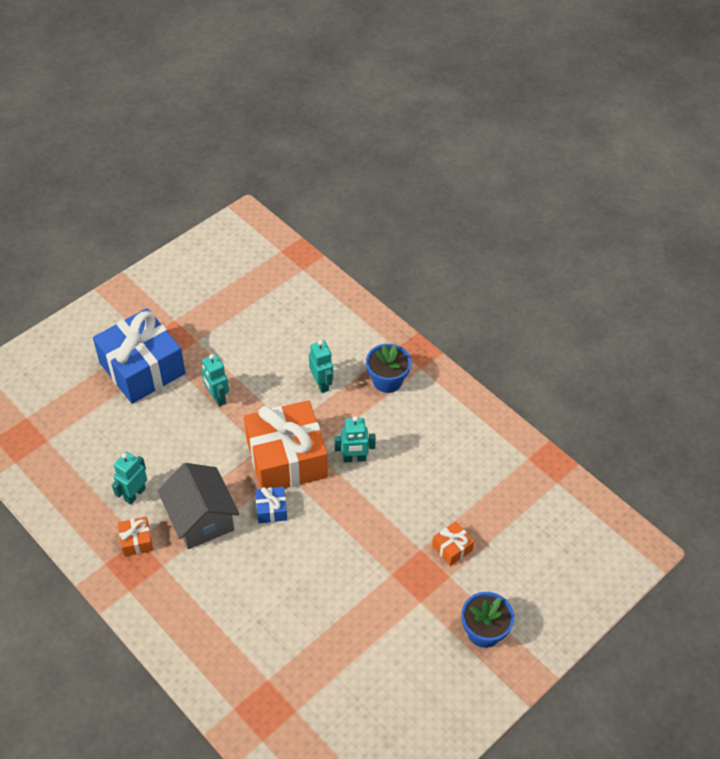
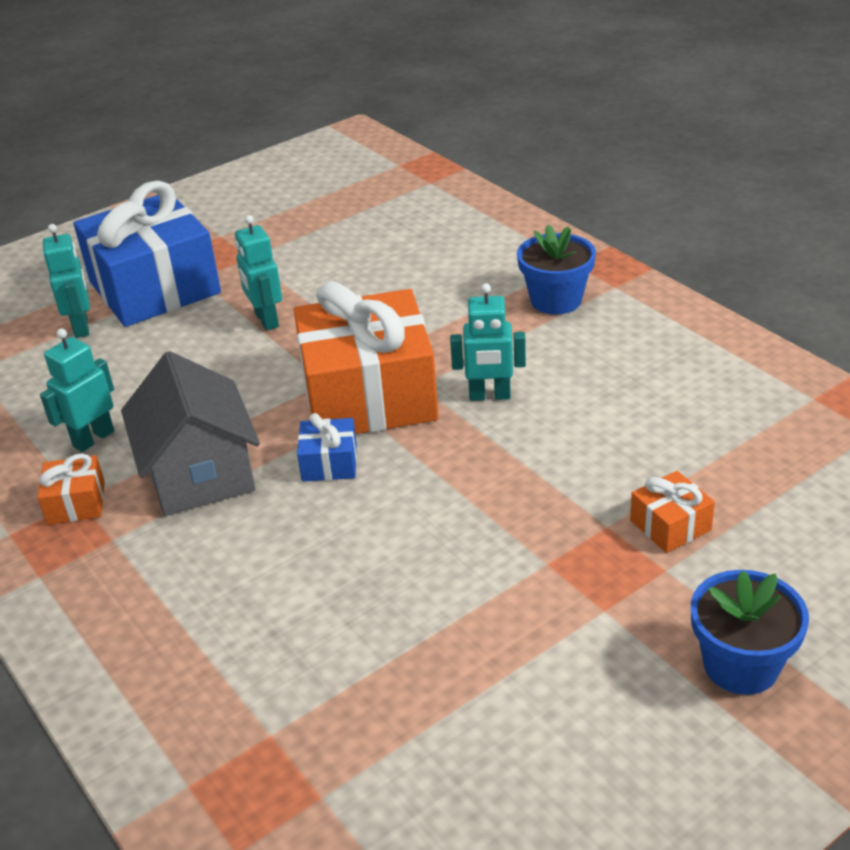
camera: 10 degrees right, 15 degrees down
(321, 384) = (443, 304): turquoise robot -> turquoise robot (82, 327)

